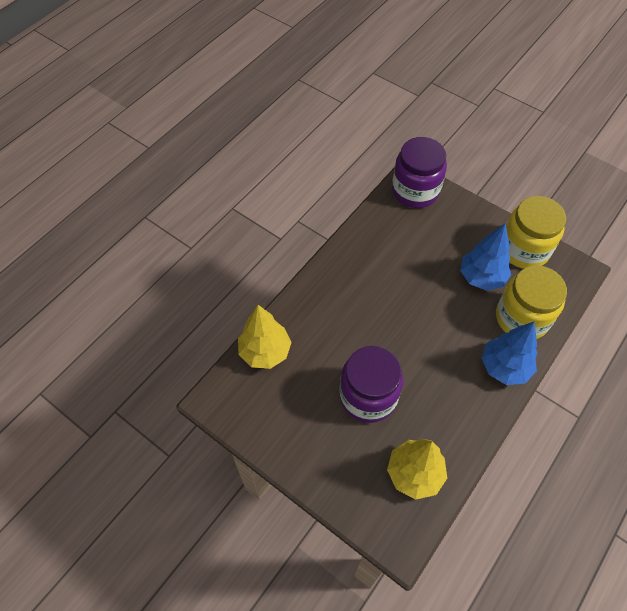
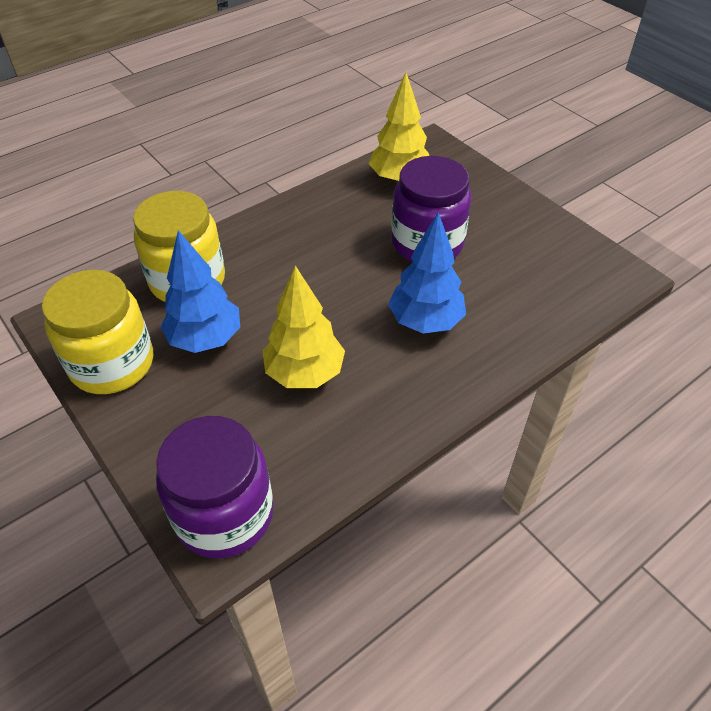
camera: 165 degrees left, 10 degrees down
(265, 352) = (554, 311): yellow tree -> yellow tree (304, 373)
(504, 367) = (247, 238): blue tree -> blue tree (425, 321)

